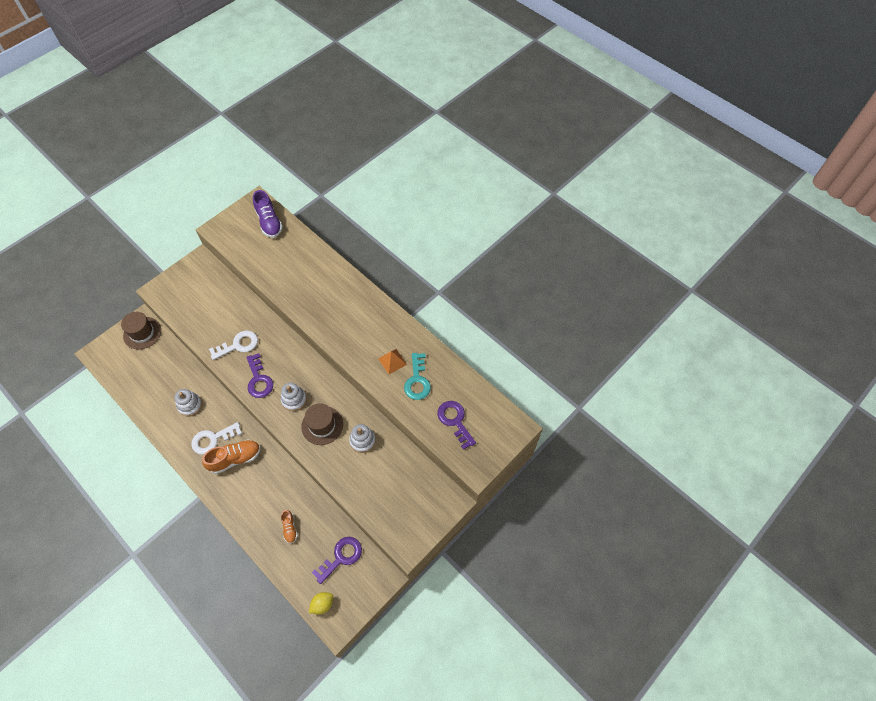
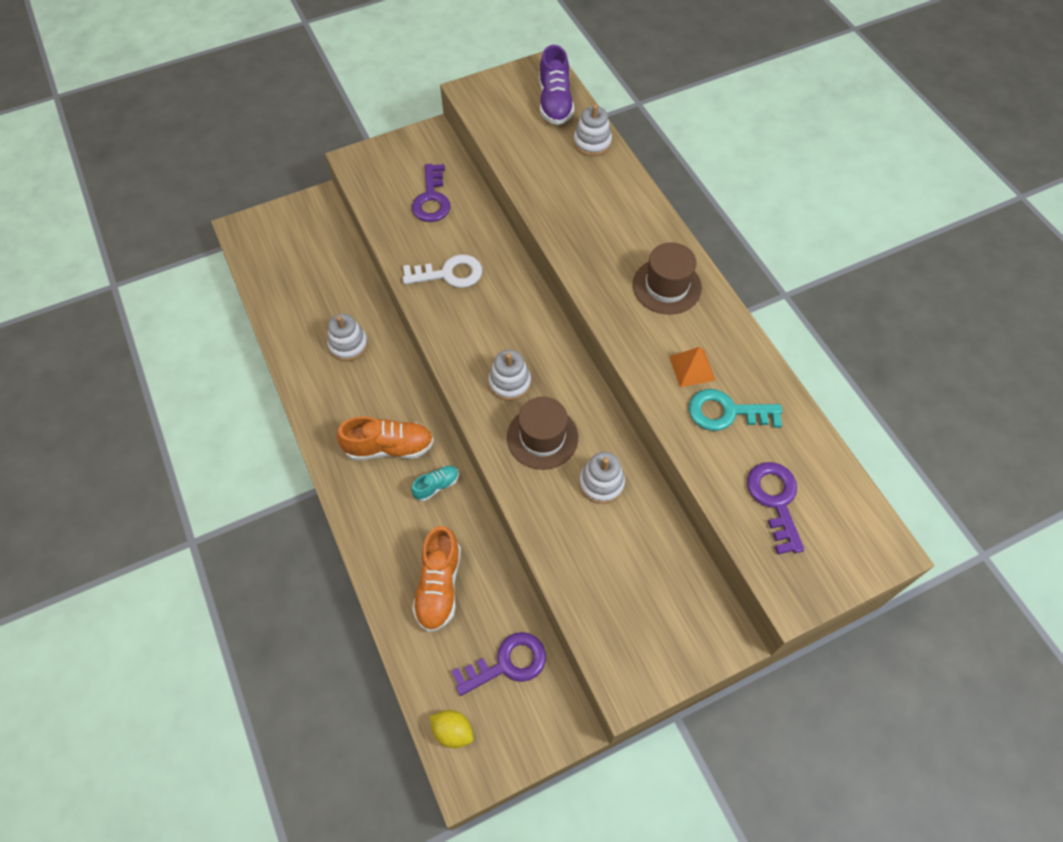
camera: 20 degrees right, 0 degrees up
(142, 333) = (315, 220): brown hat -> brown hat (666, 286)
(212, 439) = (365, 406): white key -> none
(259, 380) = (464, 335): purple key -> purple key (432, 199)
(270, 472) = (436, 486): none -> turquoise shoe
(290, 528) = (439, 586): orange shoe -> orange shoe, size x1.80
(298, 242) = (592, 143): none -> white stacking toy
(322, 604) = (453, 731): yellow lemon -> yellow lemon turned 45 degrees clockwise
(417, 380) = (726, 412): turquoise key -> turquoise key turned 75 degrees clockwise

